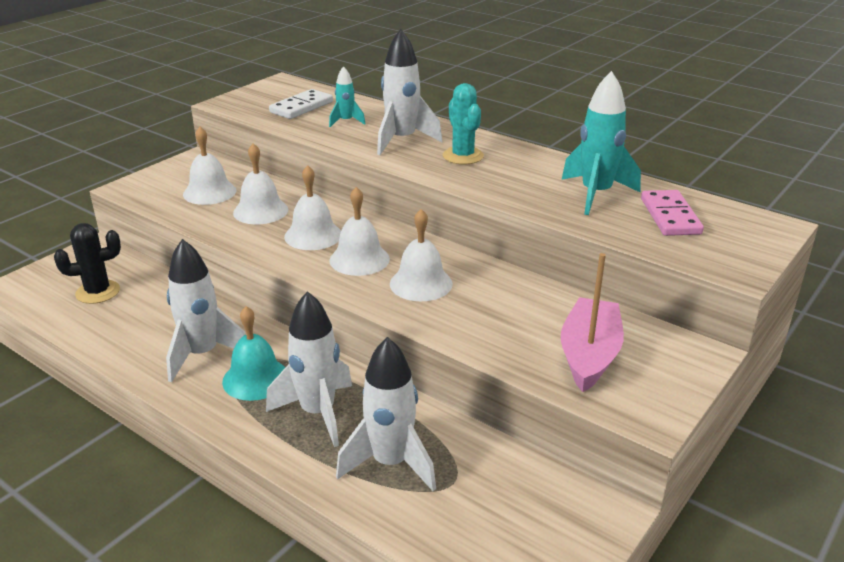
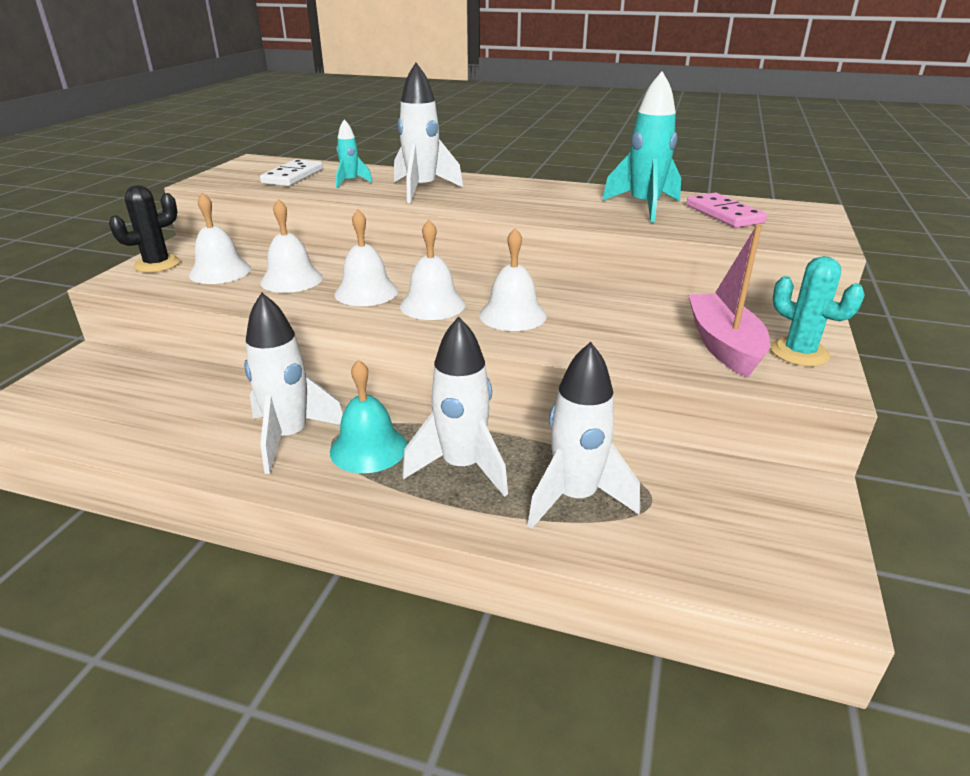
camera: 20 degrees left, 0 degrees up
(98, 292) = (118, 399): black cactus -> black cactus (157, 264)
(463, 156) = (493, 194): turquoise cactus -> turquoise cactus (799, 353)

